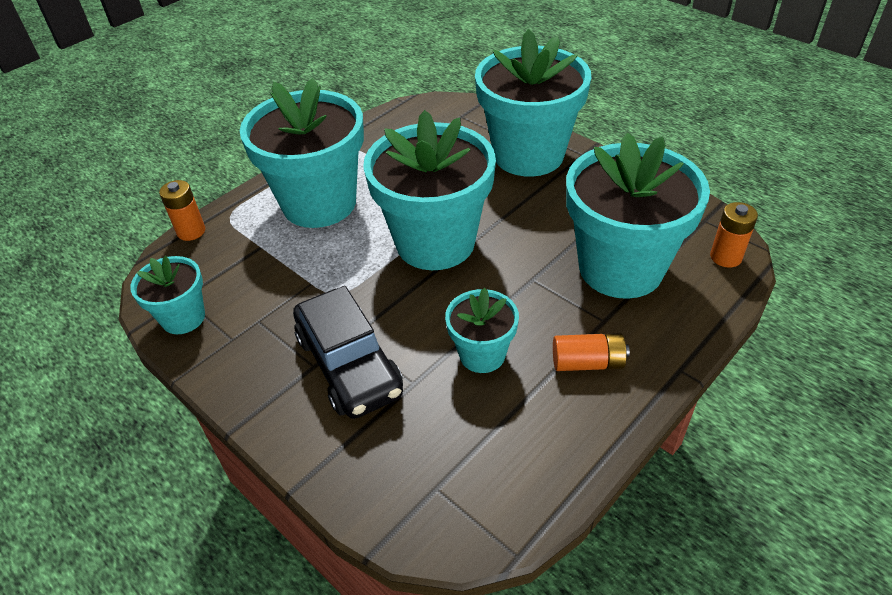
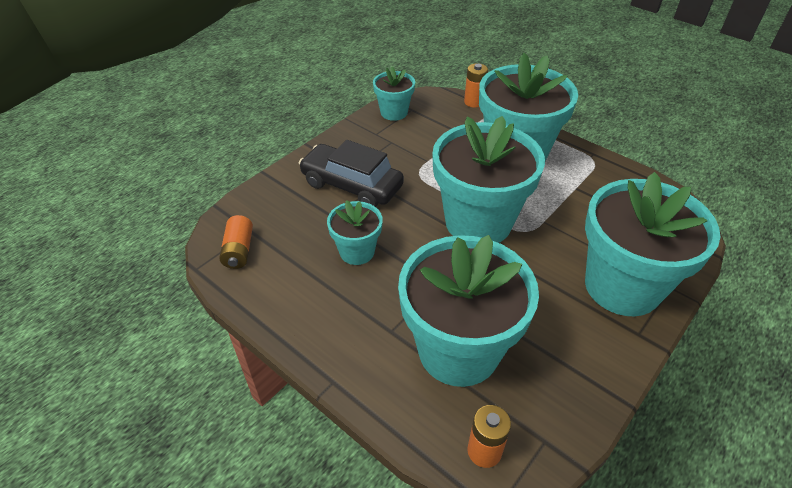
camera: 85 degrees right, 0 degrees up
(349, 365) = (351, 185): black car -> black car turned 60 degrees clockwise
(587, 362) = (345, 316): orange battery -> orange battery (239, 251)

